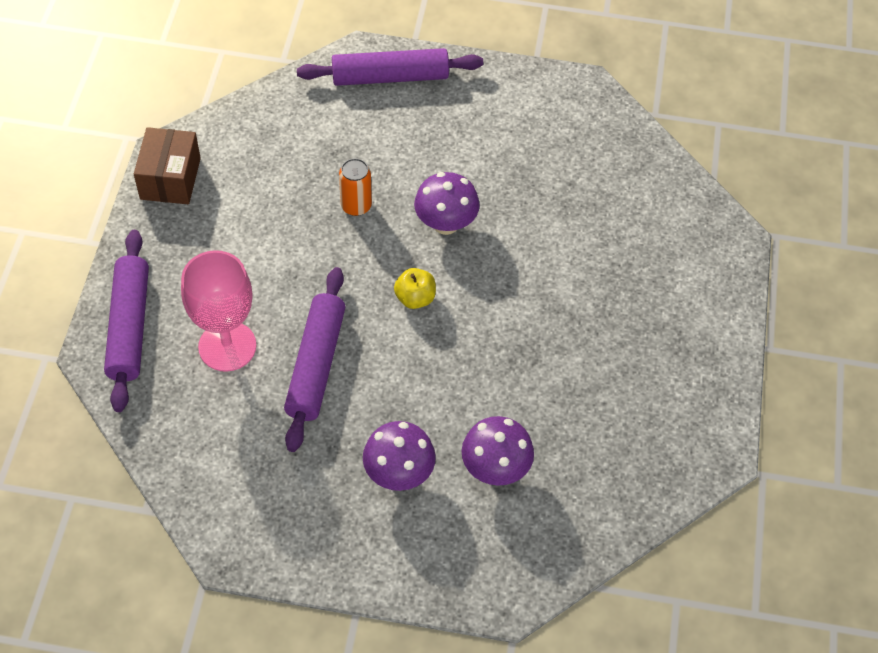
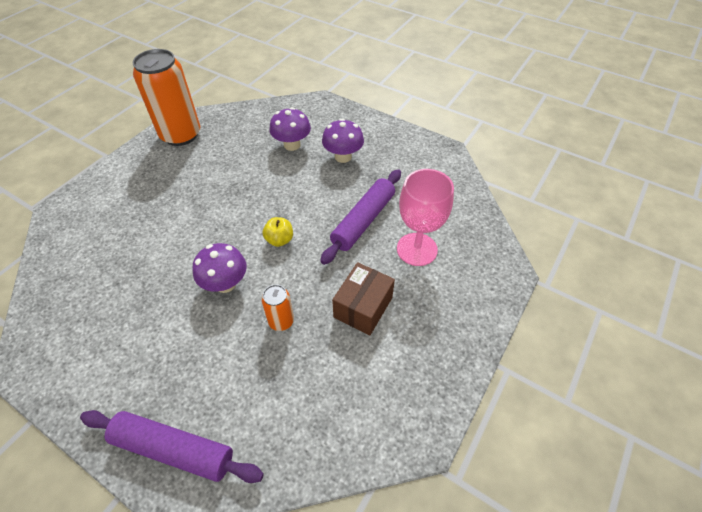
camera: 155 degrees left, 5 degrees down
(129, 326) = (483, 284): purple rolling pin -> none
(170, 178) = (425, 405): brown box -> brown box (363, 307)
(689, 423) = (181, 135): none -> orange can

